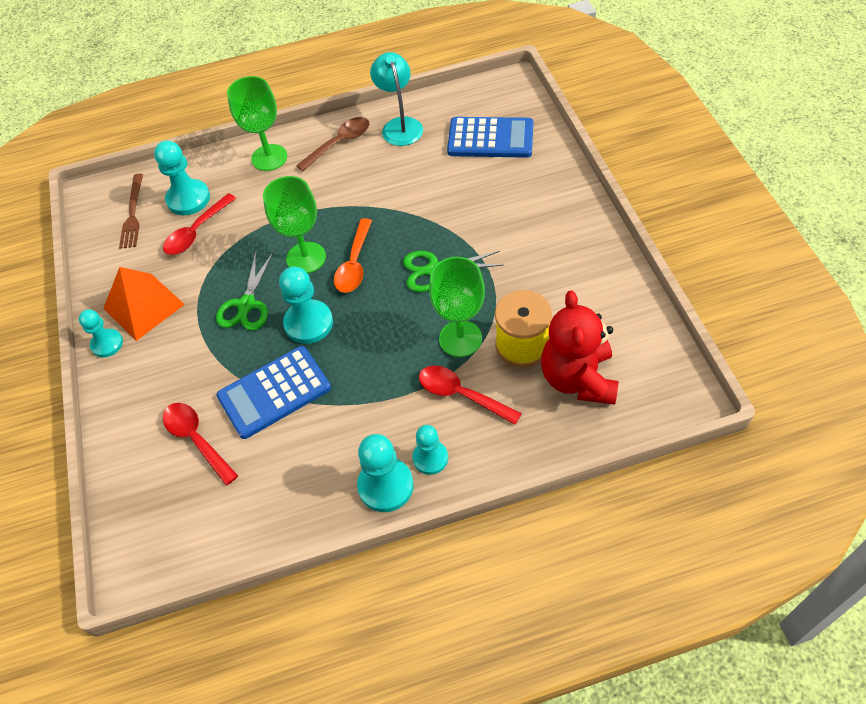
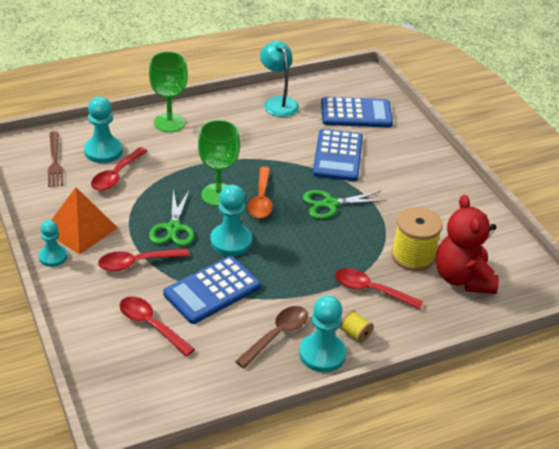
camera: 15 degrees left, 15 degrees down
(197, 353) = (137, 263): none -> red spoon
(339, 143) = (229, 114): brown spoon -> brown spoon (277, 335)
(430, 458) = (355, 334): turquoise pawn -> yellow spool
(457, 200) = (337, 156): none -> blue calculator
(460, 338) = (361, 251): green goblet -> none

